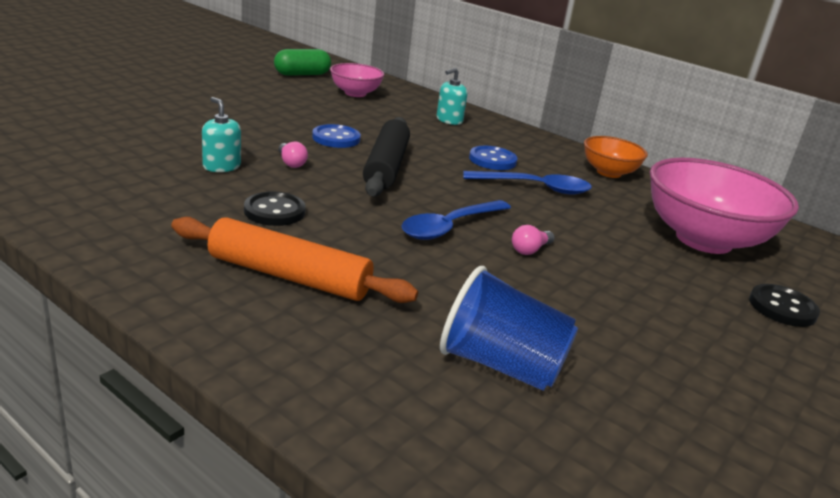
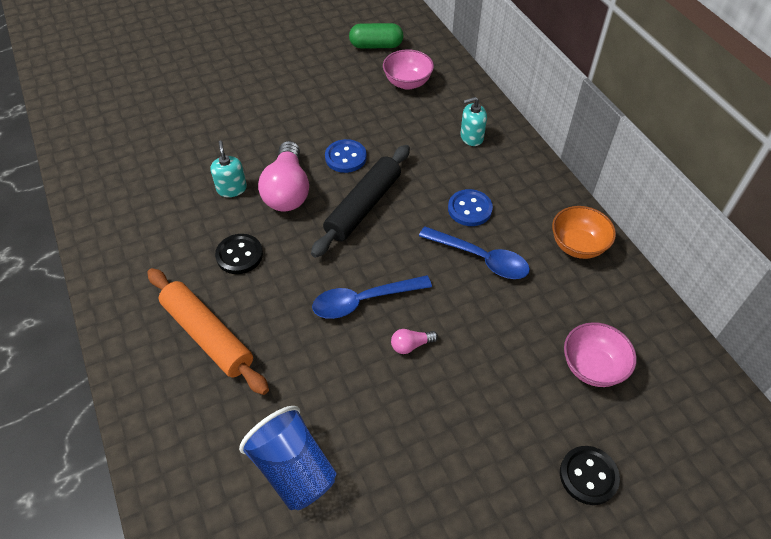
camera: 30 degrees right, 25 degrees up
(291, 163) = (287, 190): pink light bulb -> pink light bulb, size x2.29
(703, 240) = (592, 367): pink bowl -> pink bowl, size x0.53

